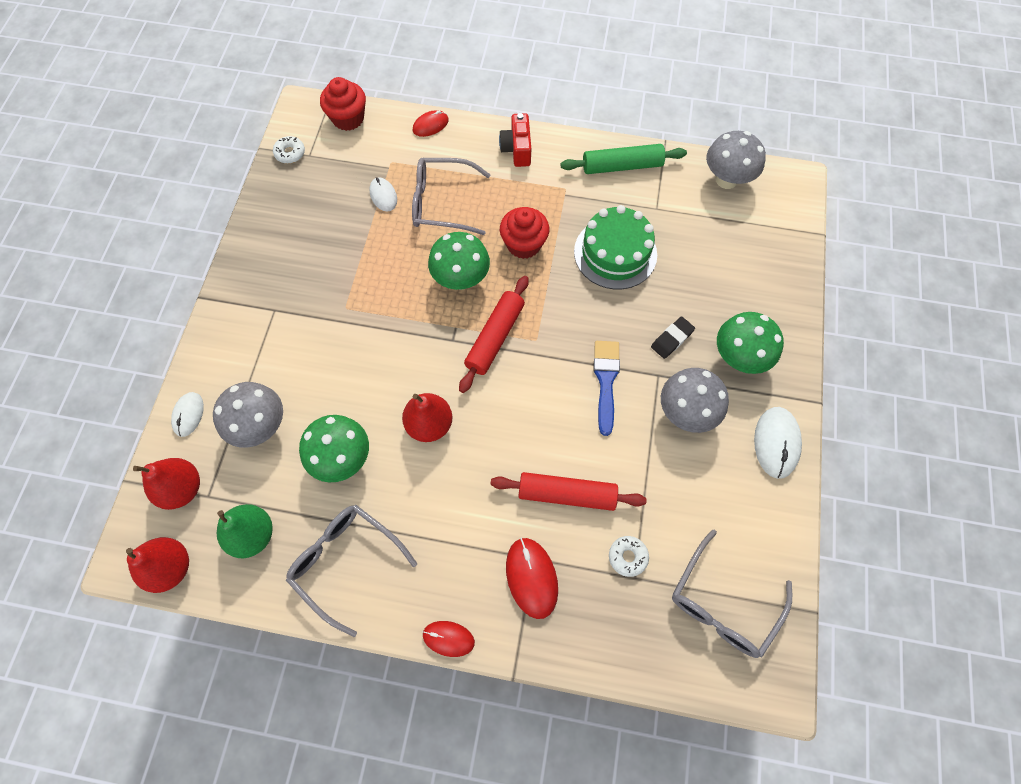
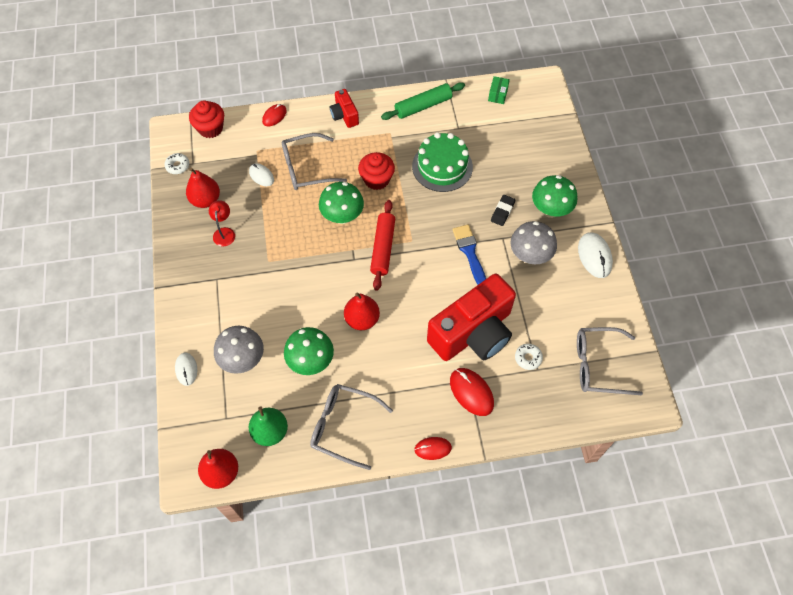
camera: 20 degrees left, 5 degrees down
(182, 488) = (205, 419): red pear -> red pear (206, 200)
(309, 254) = (224, 232): none -> red lamp
(567, 494) = (473, 333): red rolling pin -> red camera
(723, 603) = (598, 365): grey glasses -> grey glasses turned 75 degrees clockwise
(726, 179) = (498, 95): grey mushroom -> green box

